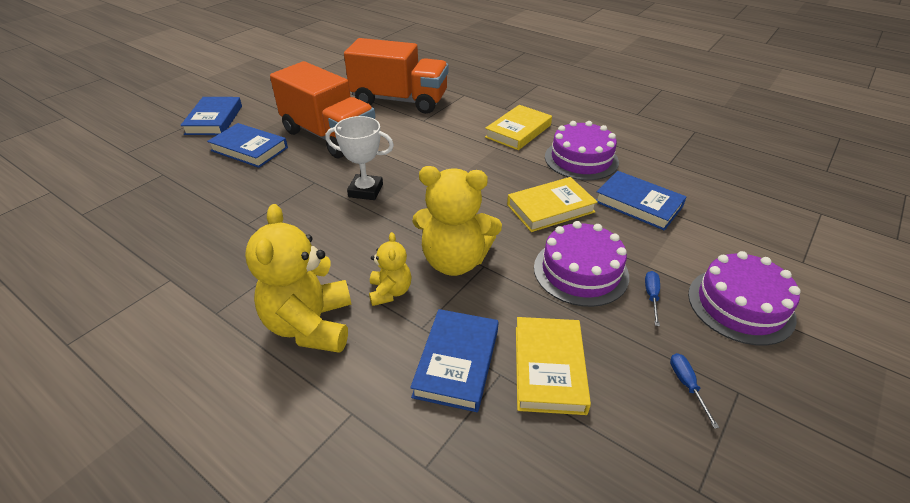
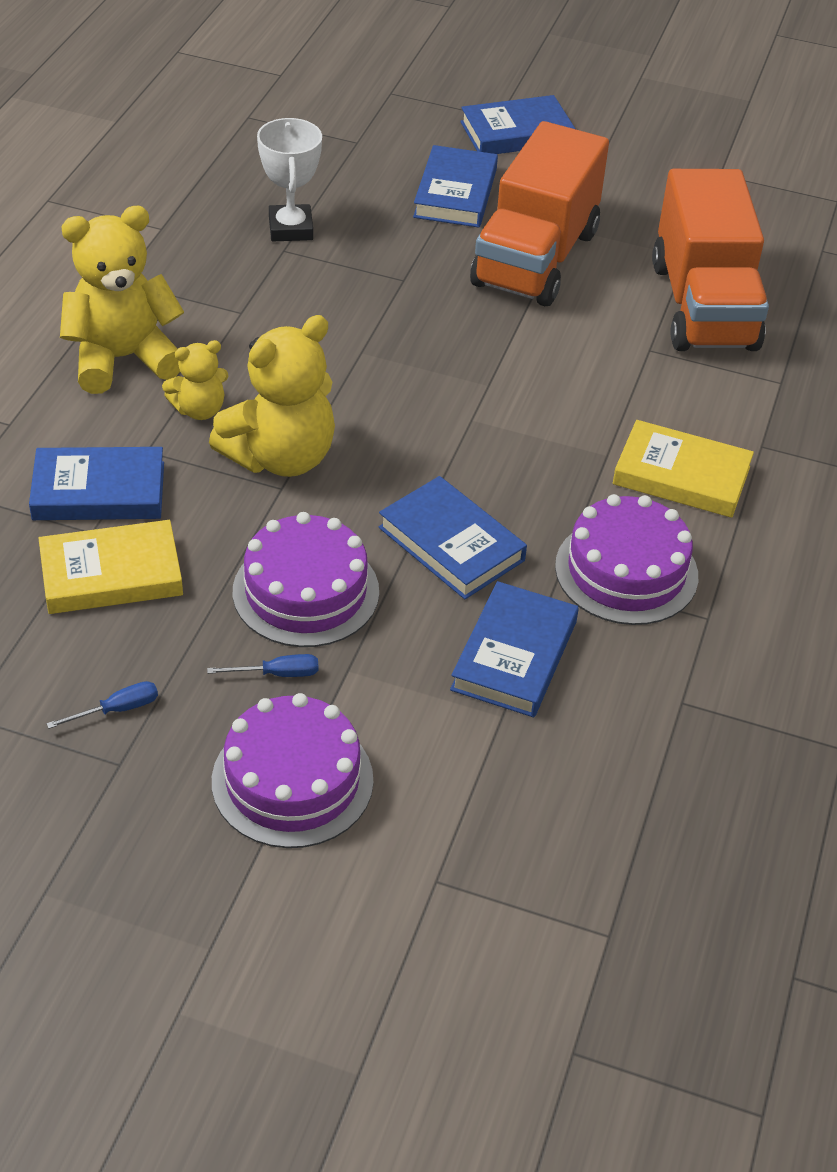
camera: 70 degrees right, 5 degrees up
(365, 191) = (405, 335): white trophy -> white trophy (290, 228)
(455, 261) = (281, 457): yellow teddy bear -> yellow teddy bear turned 120 degrees counterclockwise
(550, 208) = (451, 544): yellow book -> blue book

